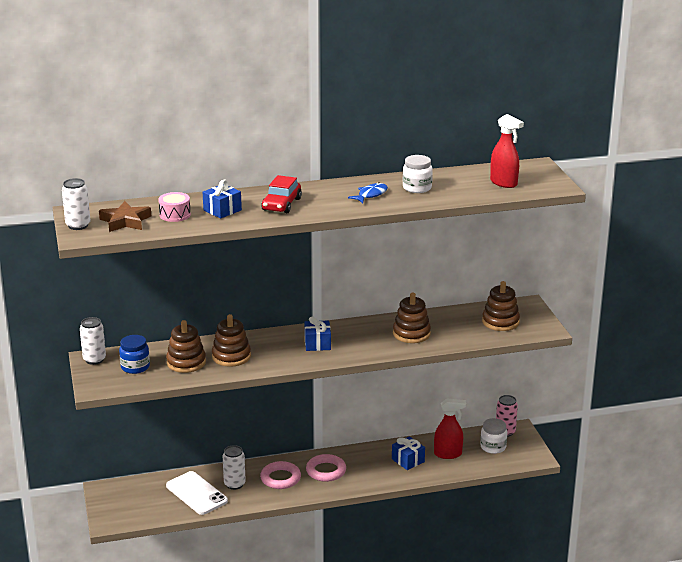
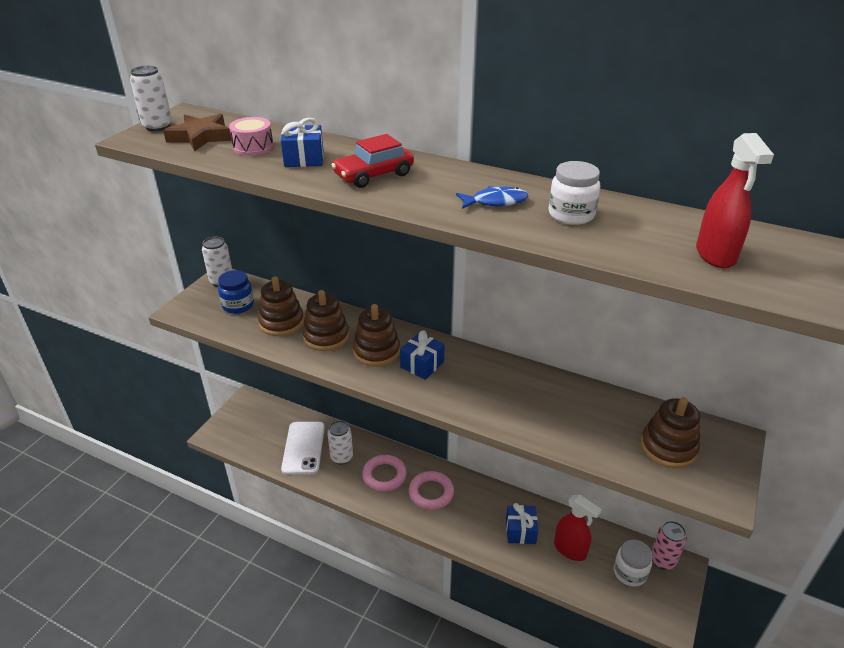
camera: 40 degrees right, 10 degrees up
(411, 334) = (536, 405): brown stacking toy -> brown stacking toy (376, 351)

